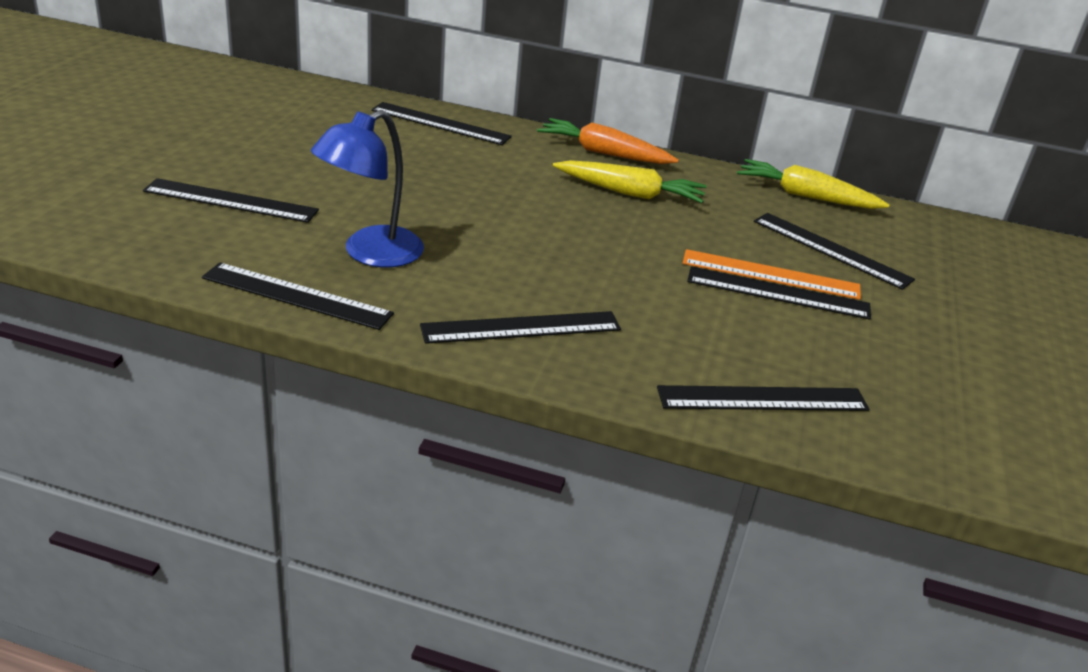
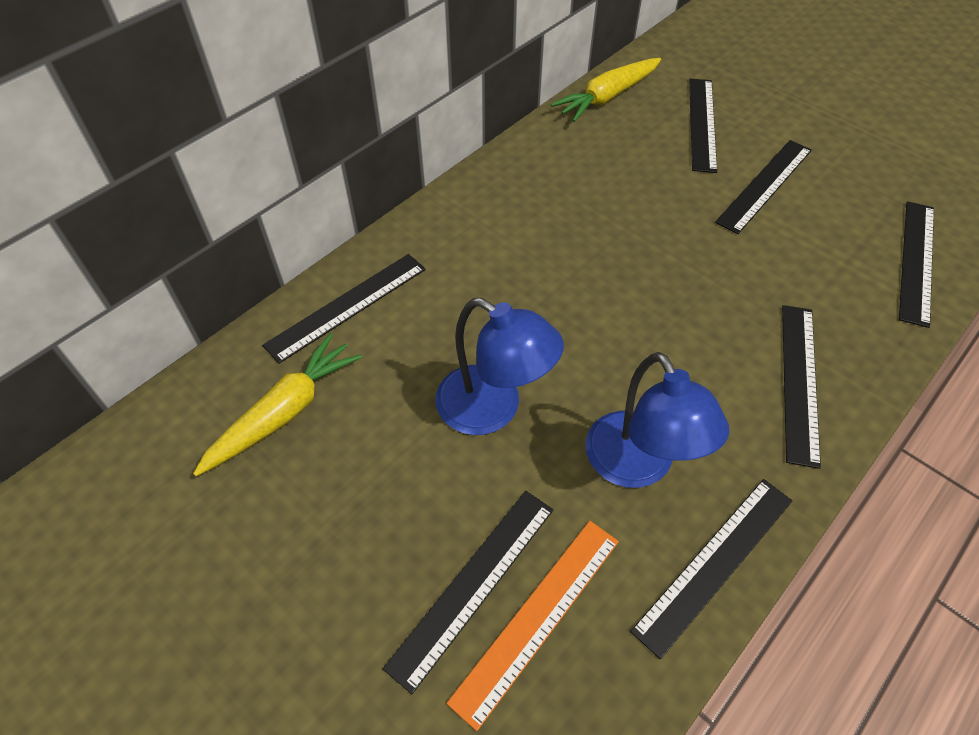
camera: 60 degrees left, 20 degrees up
(385, 188) = (493, 409): none -> blue lamp
(604, 153) = (476, 195): orange carrot -> none
(629, 193) = (566, 209): yellow carrot -> yellow carrot (284, 412)
(771, 274) = (735, 177): orange ruler -> orange ruler (537, 617)
(831, 250) = (702, 123): black ruler -> black ruler turned 60 degrees counterclockwise

